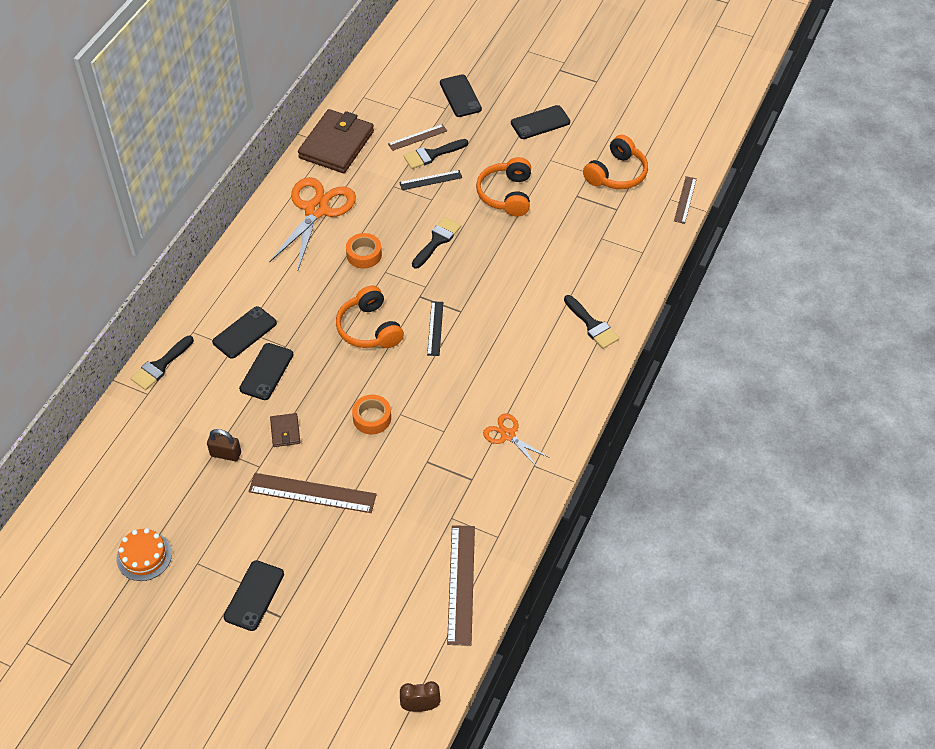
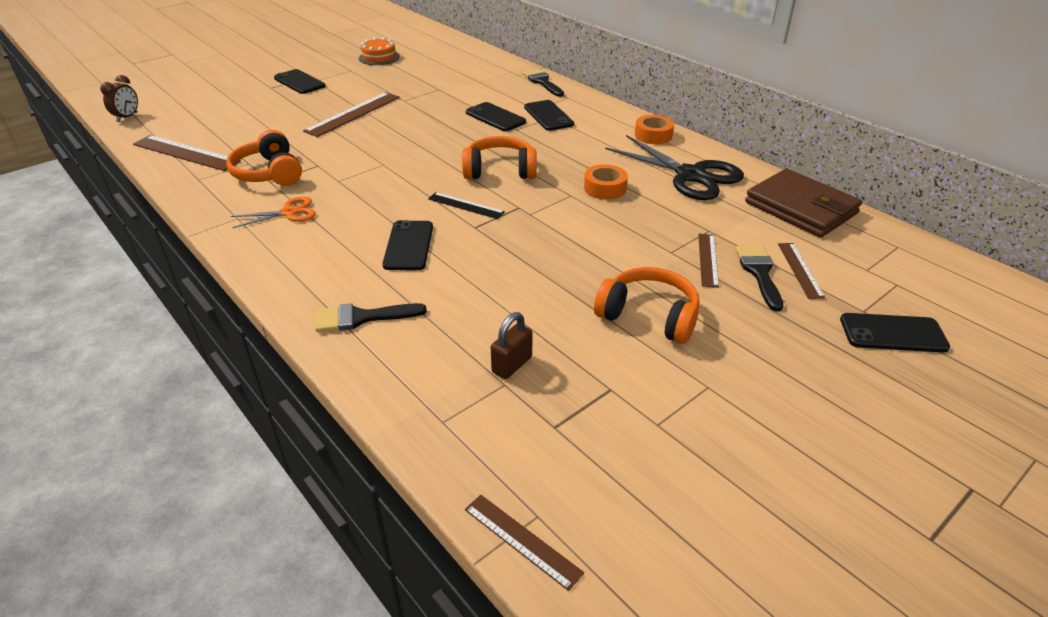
camera: 115 degrees right, 15 degrees down
(225, 454) = (430, 91): brown padlock -> brown padlock (512, 365)
(285, 431) = (425, 114): brown wallet -> none
(317, 210) = (690, 175): orange scissors -> black scissors
(372, 418) = (394, 150): orange tape -> orange tape (653, 135)
(430, 180) = (708, 259): black ruler -> brown ruler
(437, 241) = (595, 238): black brush -> none
(540, 122) = (808, 405): black phone -> black phone (408, 245)
(616, 174) = (639, 461): orange headphones -> orange headphones (269, 173)

